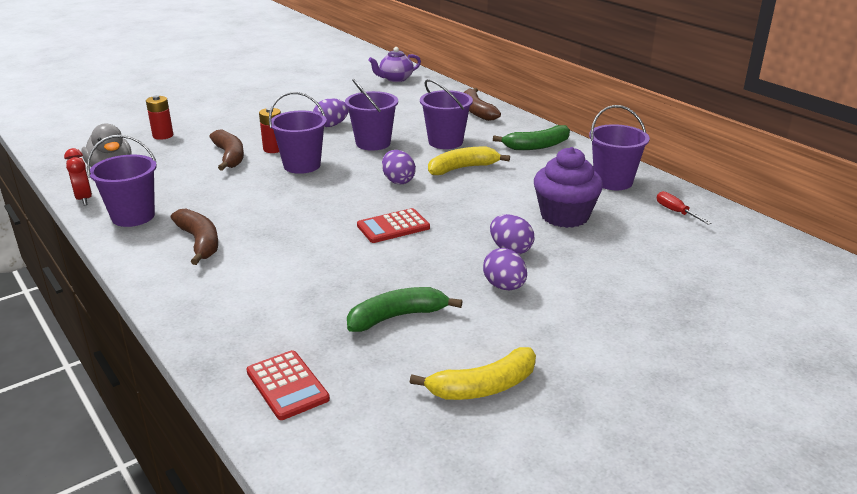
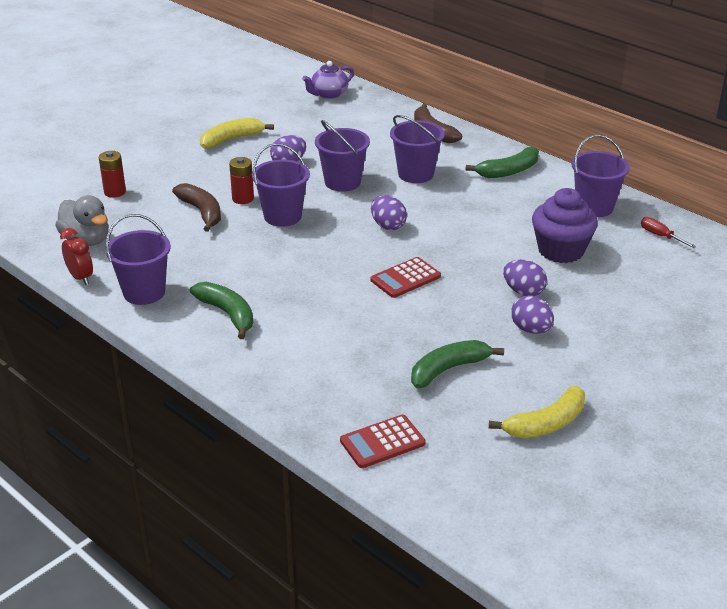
camera: 10 degrees left, 5 degrees up
(199, 242) = (227, 314): brown banana -> green banana
(287, 385) = (382, 442): red calculator -> red calculator turned 105 degrees clockwise
(462, 168) = (445, 205): yellow banana -> yellow banana (231, 139)

